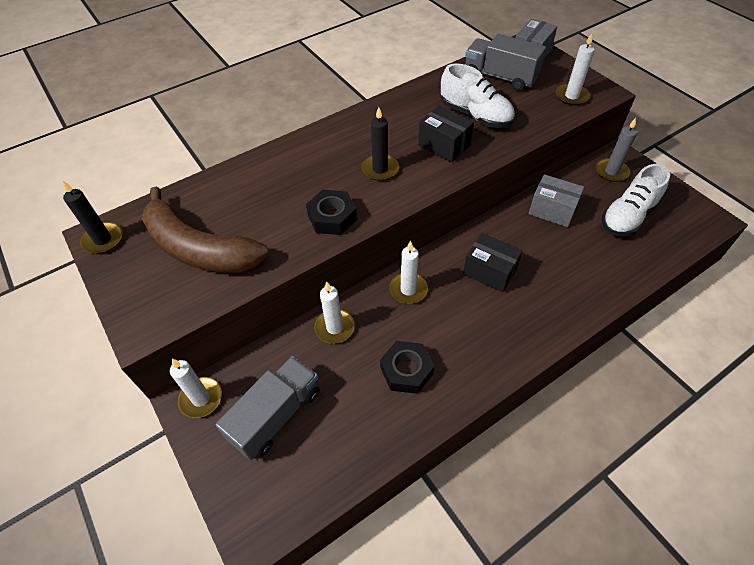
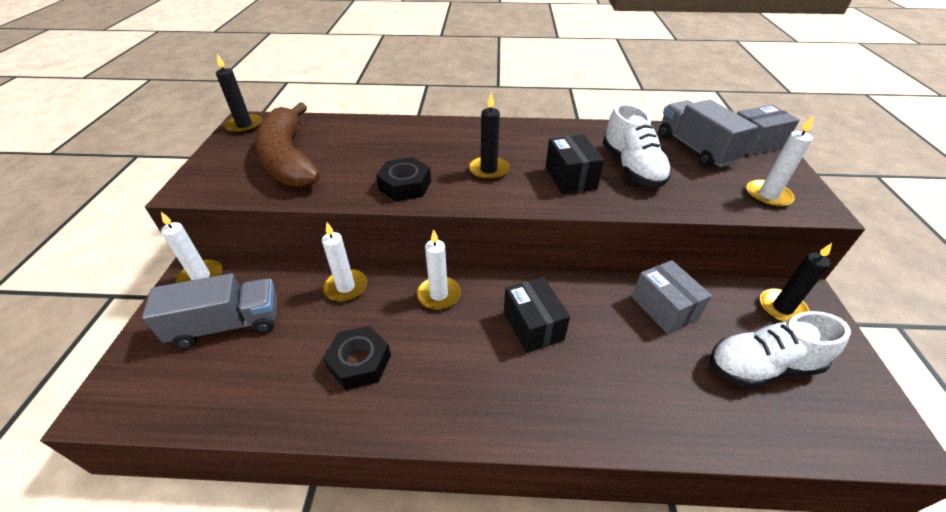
camera: 35 degrees right, 10 degrees down
(611, 171) = (782, 308): grey candle -> black candle

